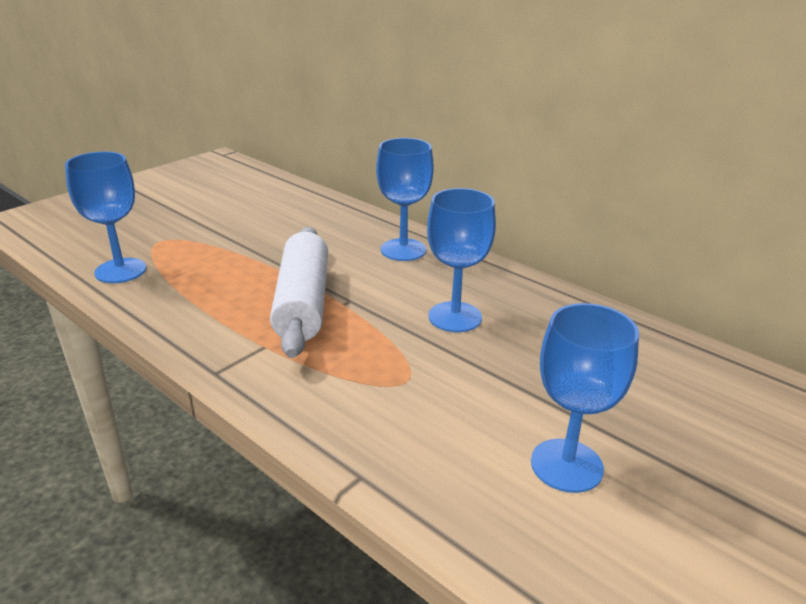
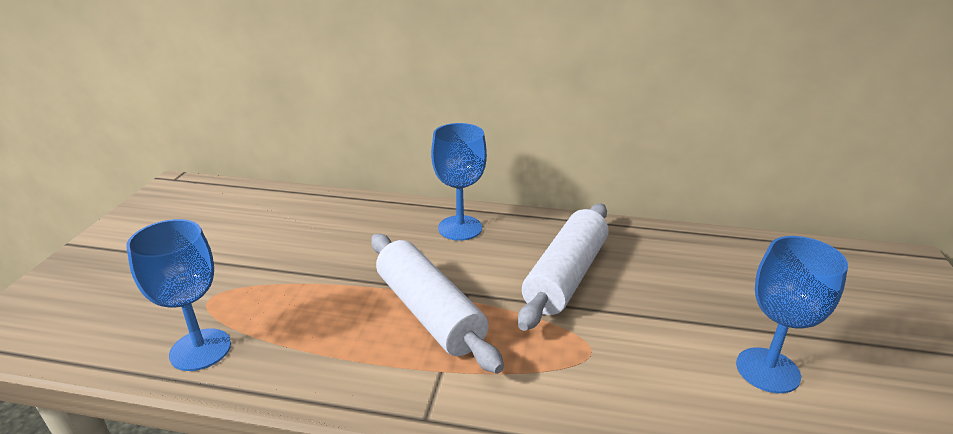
camera: 30 degrees left, 0 degrees up
(455, 317) = (566, 276): blue goblet -> white rolling pin

